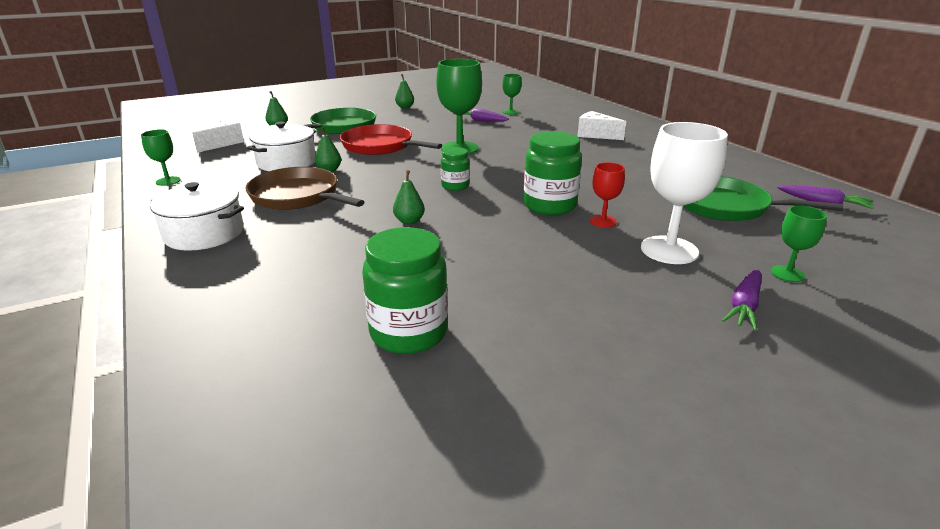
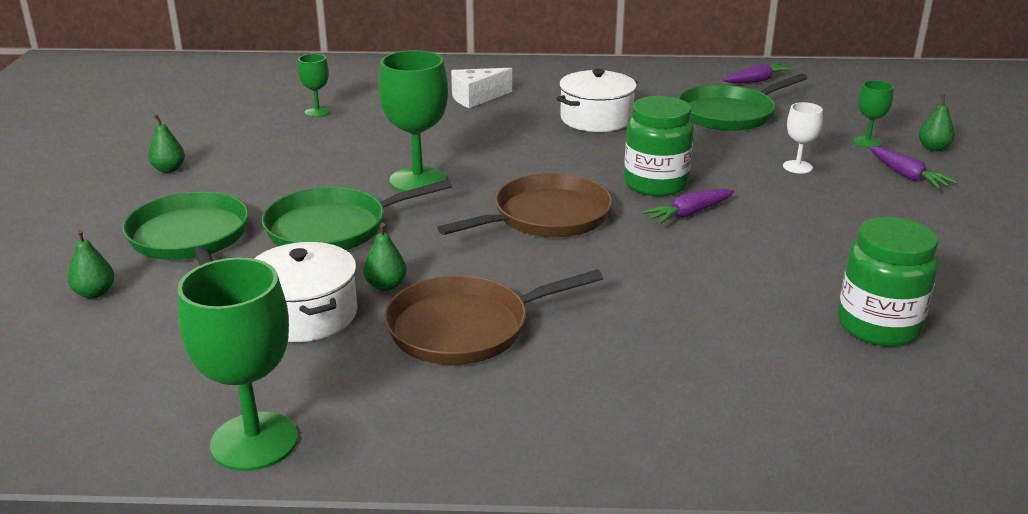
camera: 60 degrees left, 0 degrees up
(168, 181) = (254, 441): green goblet -> green goblet, size x1.93
(204, 233) = (531, 423): white pot -> white pot (596, 119)
(221, 143) = (107, 363): white cheese -> none
(380, 146) = (332, 228): red pan -> green pan
(409, 221) = (625, 268): green pear -> green pear (933, 148)
(455, 186) = (546, 216): green jar -> brown pan
(480, 120) = (323, 138): purple carrot -> purple carrot (689, 214)
(603, 221) = (716, 173): red goblet -> none
(669, 250) = (797, 167): white goblet -> white goblet, size x0.52

